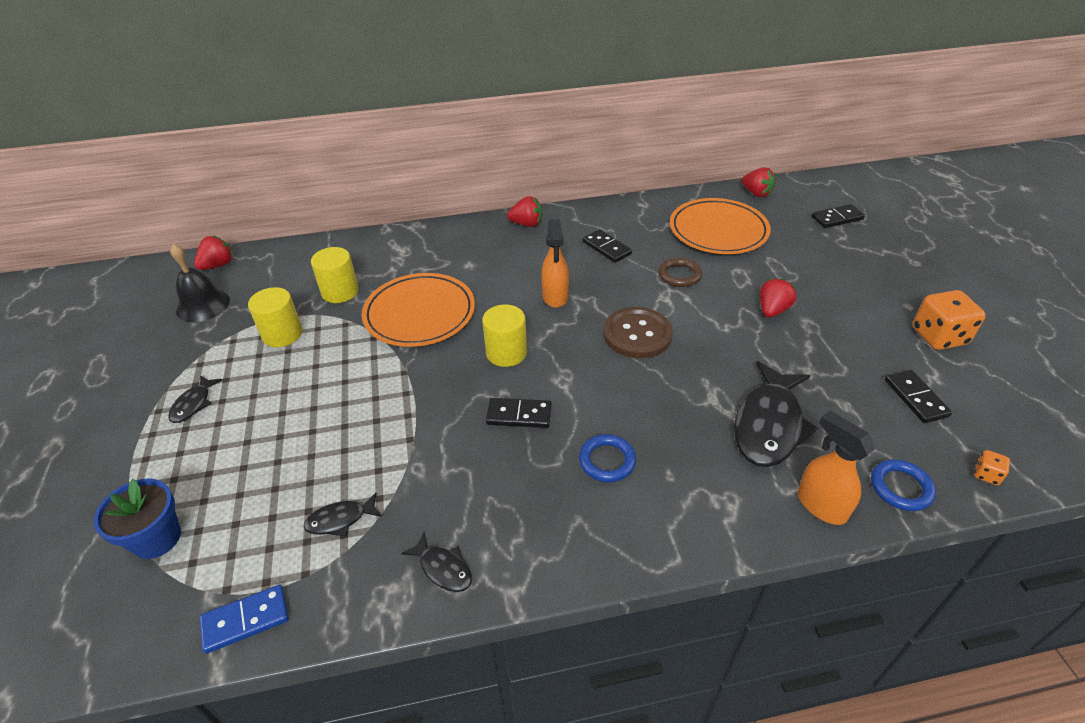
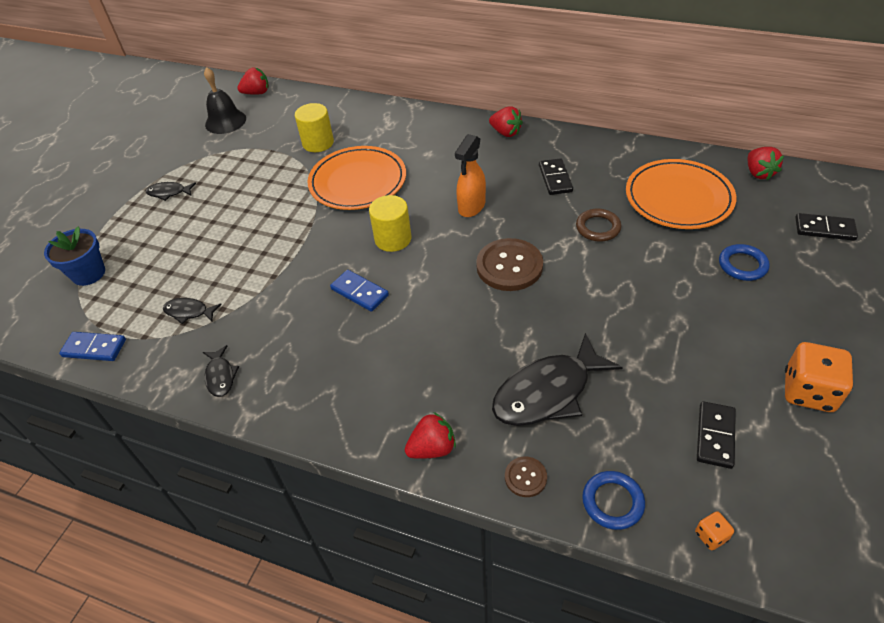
camera: 35 degrees right, 5 degrees up
(193, 404) = (169, 193): black fish -> black fish turned 45 degrees clockwise
(282, 334) = (256, 162): yellow cylinder -> none
(519, 415) = (359, 292): black domino -> blue domino
(607, 461) = (391, 357): blue ring -> blue ring (742, 265)
(772, 310) = (655, 294): red strawberry -> red strawberry (432, 448)
(821, 505) = (525, 477): orange spray bottle -> brown button

